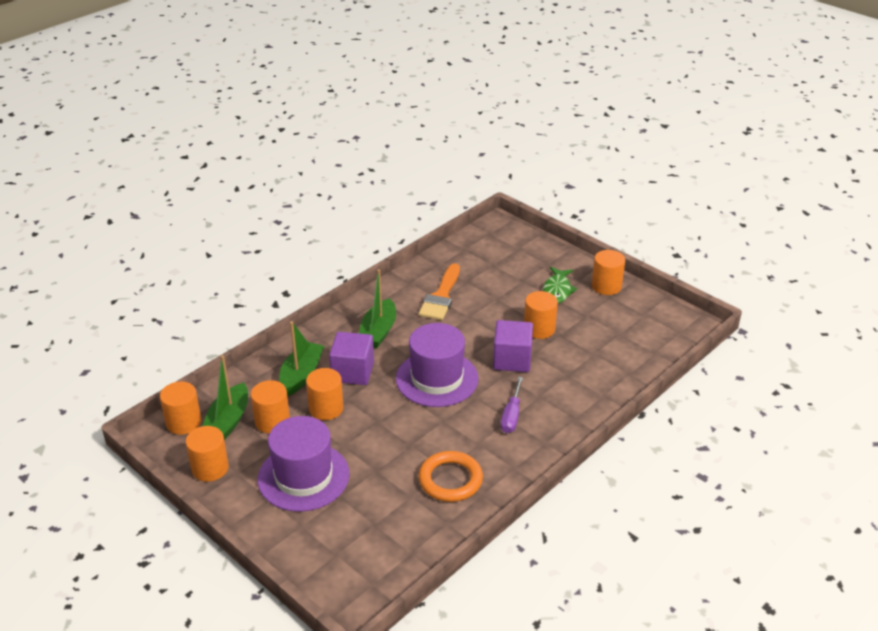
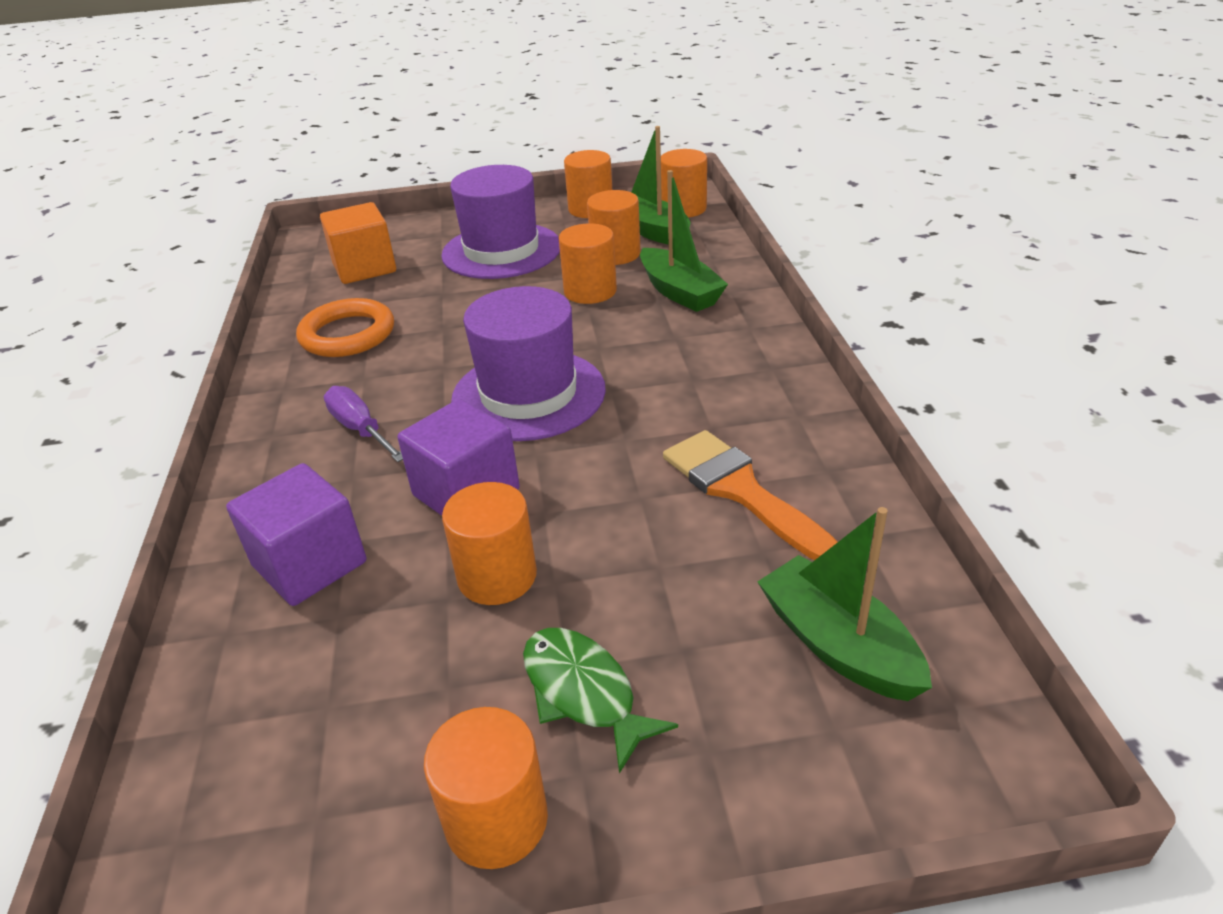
camera: 130 degrees right, 0 degrees up
(353, 372) = (636, 330): purple cube -> purple cube (310, 564)
(376, 532) = (364, 268): none -> orange cube
(378, 332) = (707, 381): green boat -> green boat (838, 644)

